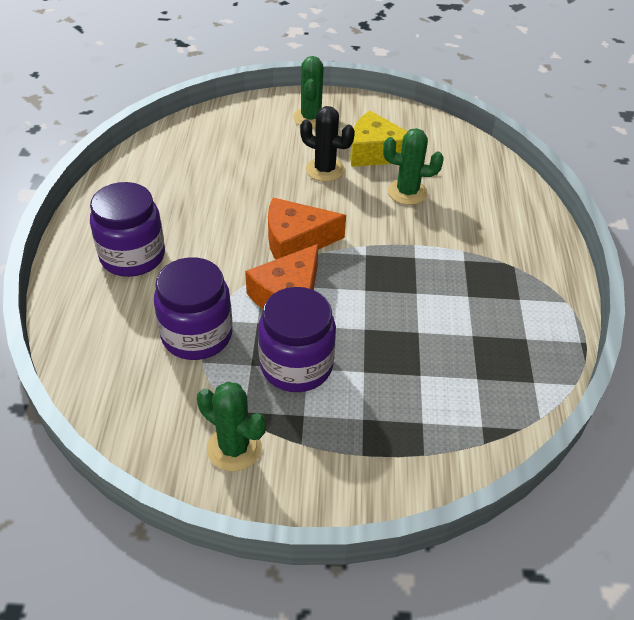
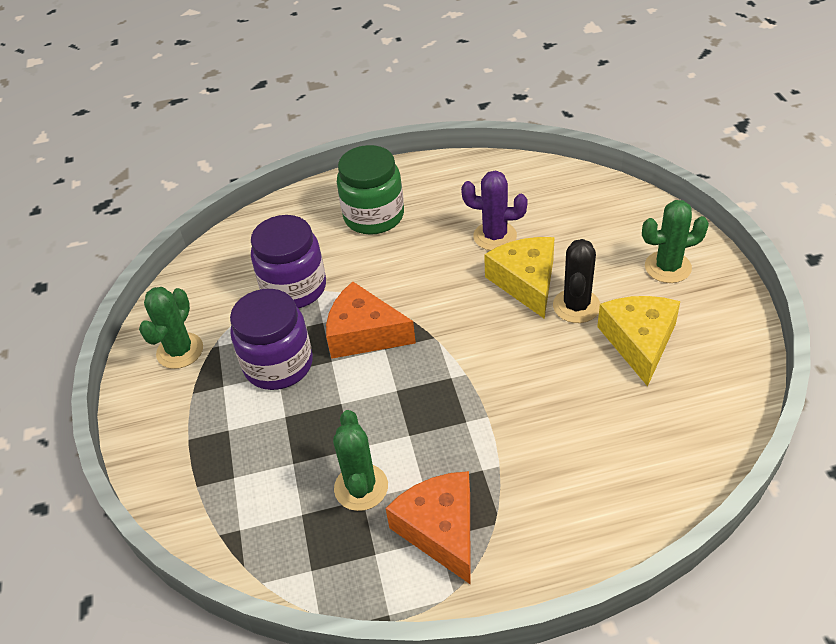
camera: 80 degrees right, 0 degrees up
(132, 256) = (374, 216): purple jar -> green jar
(217, 189) = (495, 236): none -> purple cactus
(283, 187) = (526, 282): none -> yellow cheese
(296, 241) = (445, 316): orange cheese -> orange cheese (441, 530)
(407, 192) = (578, 389): green cactus -> green cactus (361, 487)

